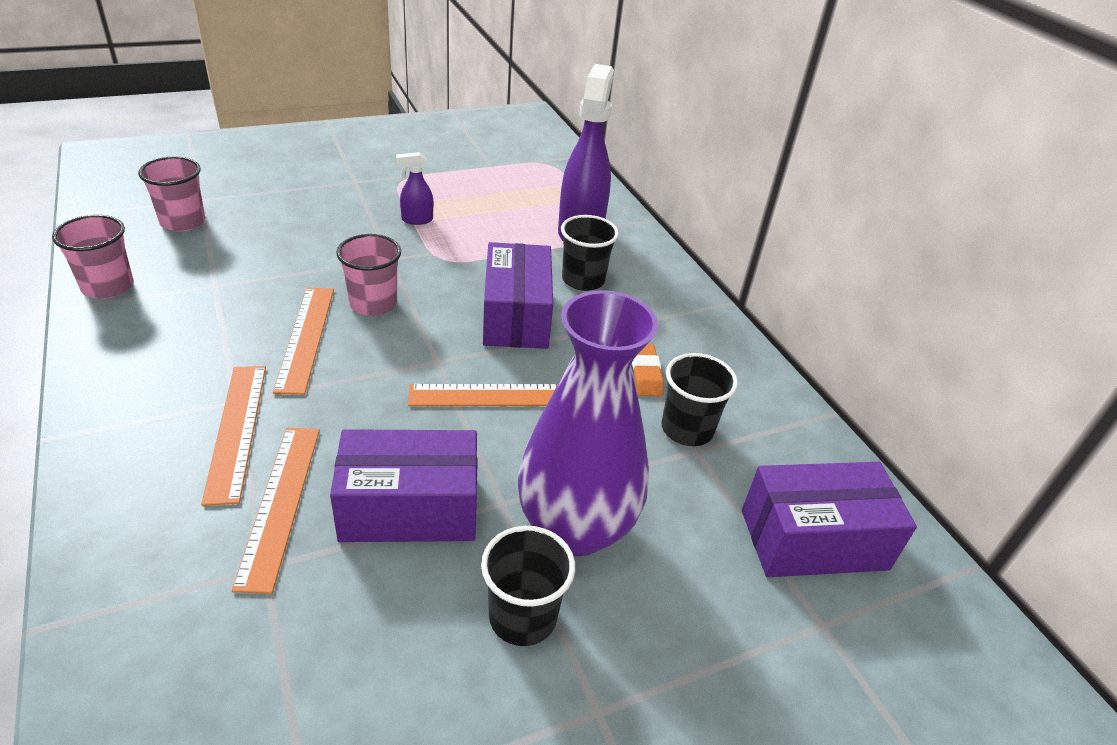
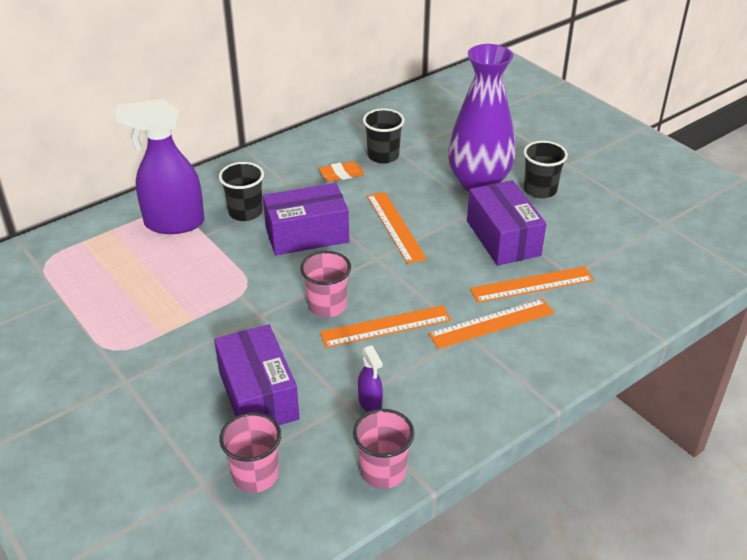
camera: 100 degrees left, 0 degrees up
(416, 220) = (188, 317): purple spray bottle -> purple spray bottle (370, 403)
(813, 540) = (439, 116): purple box -> purple box (258, 395)

